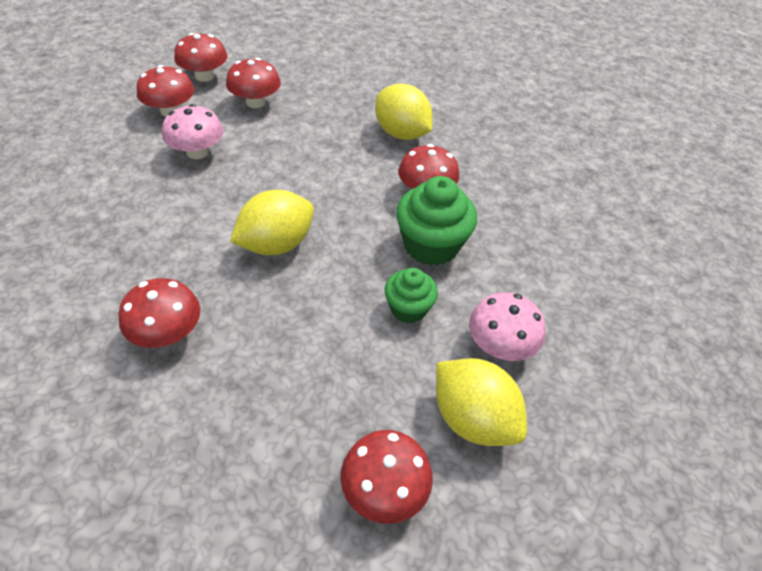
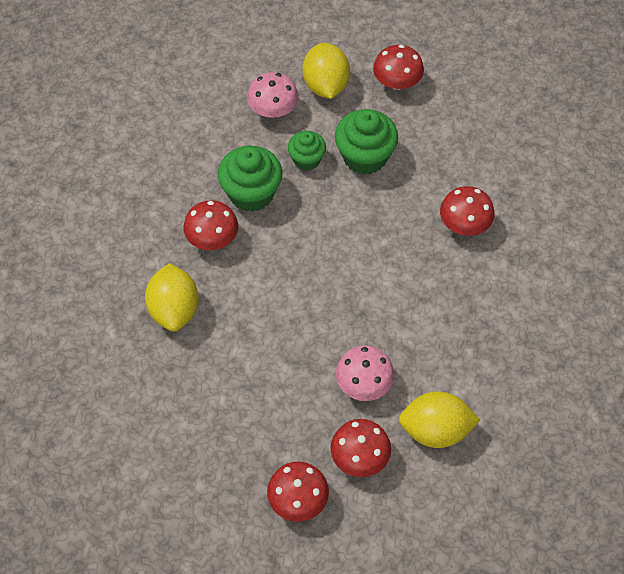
camera: 140 degrees left, 10 degrees up
(255, 102) = (273, 426): red mushroom -> none
(276, 244) = (357, 253): yellow lemon -> yellow lemon (435, 430)
(345, 349) = (365, 156): none -> green cupcake

